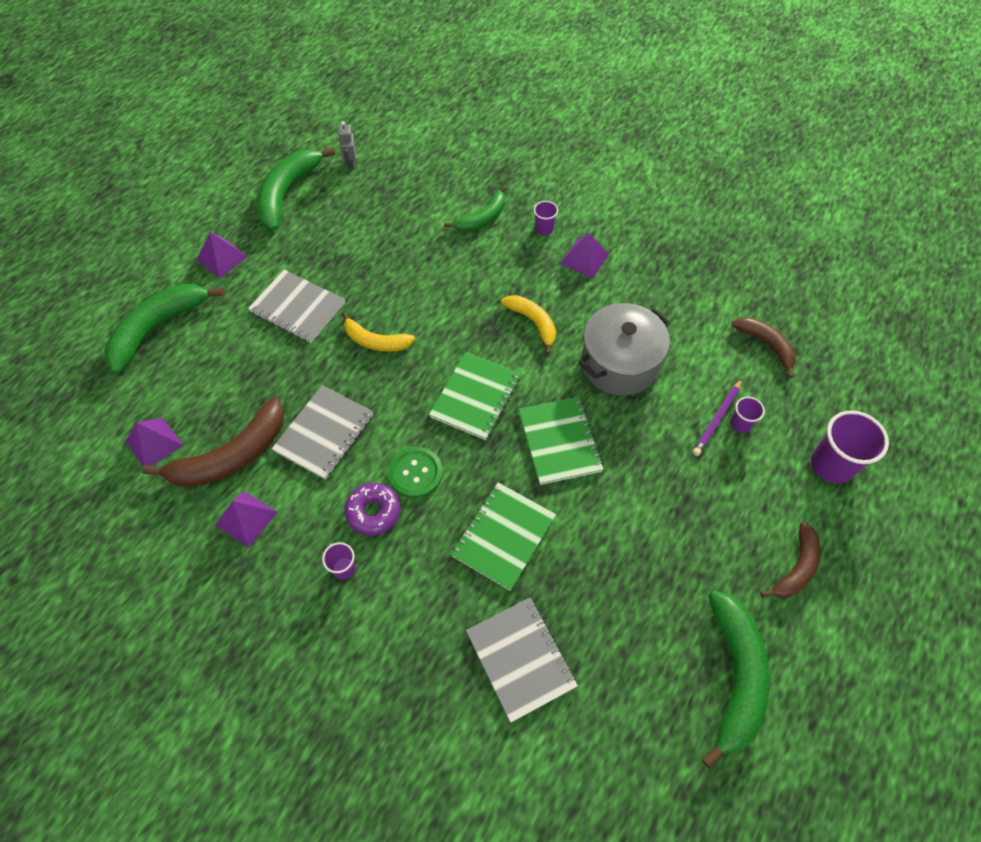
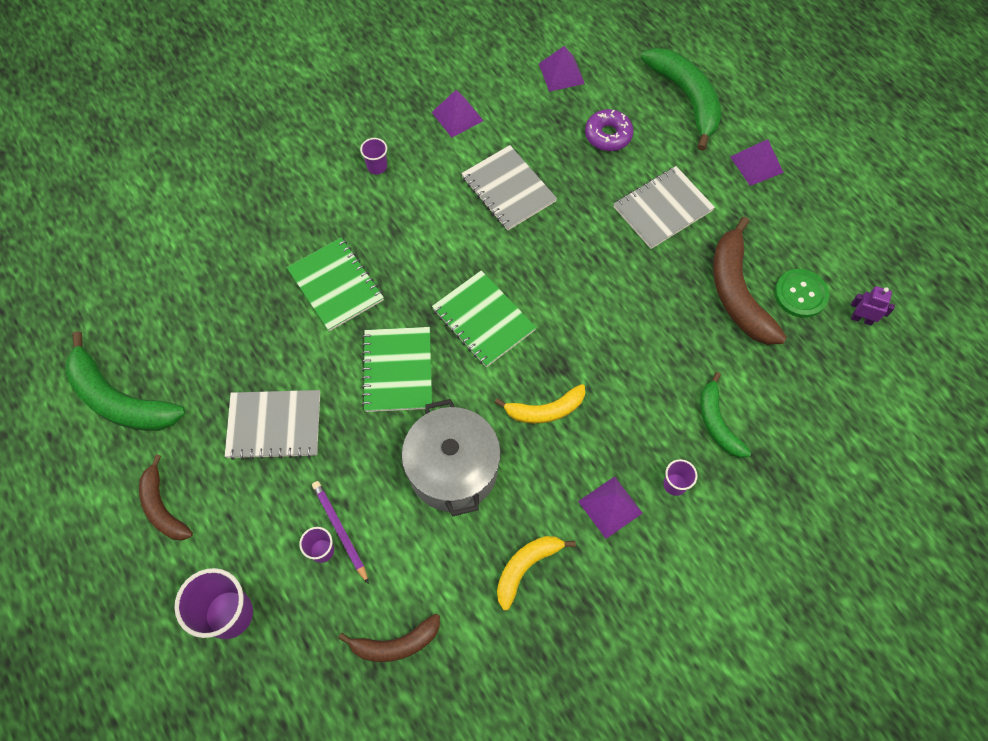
camera: 115 degrees right, 5 degrees up
(232, 456) = (521, 120): brown banana -> brown banana (737, 293)
(287, 193) = (832, 243): green banana -> none
(351, 163) = (861, 319): grey robot -> purple robot
(373, 512) = (413, 201): purple donut -> purple donut (608, 135)
(376, 341) = (590, 260): yellow banana -> yellow banana (526, 567)
(415, 473) = (431, 243): green button -> green button (800, 294)
(521, 659) = (234, 256): grey notebook -> grey notebook (274, 425)
(559, 441) = (397, 370): green notebook -> green notebook turned 75 degrees clockwise

